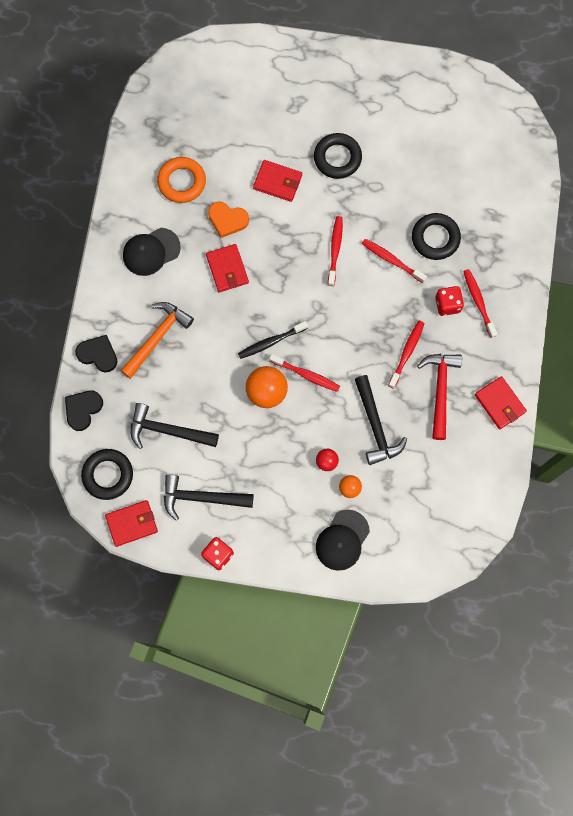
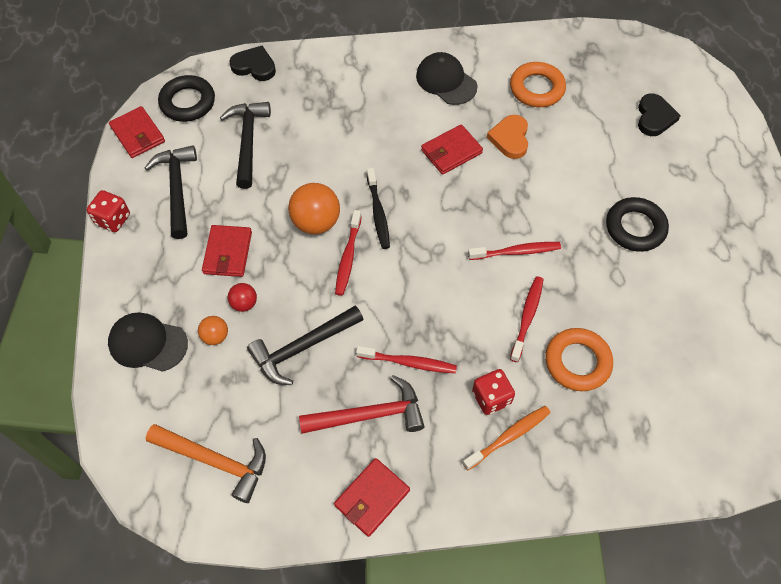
camera: 75 degrees right, 15 degrees down
(98, 354) = (317, 64): black heart -> black heart (654, 117)
(157, 337) = (351, 108): orange hammer -> orange hammer (215, 461)
(271, 342) = (378, 213): black toothbrush -> black toothbrush turned 150 degrees counterclockwise
(277, 182) = (576, 175): red wallet -> red wallet (227, 253)
(435, 238) = (577, 362): black ring -> orange ring
(478, 302) = (508, 437): red toothbrush -> orange toothbrush

